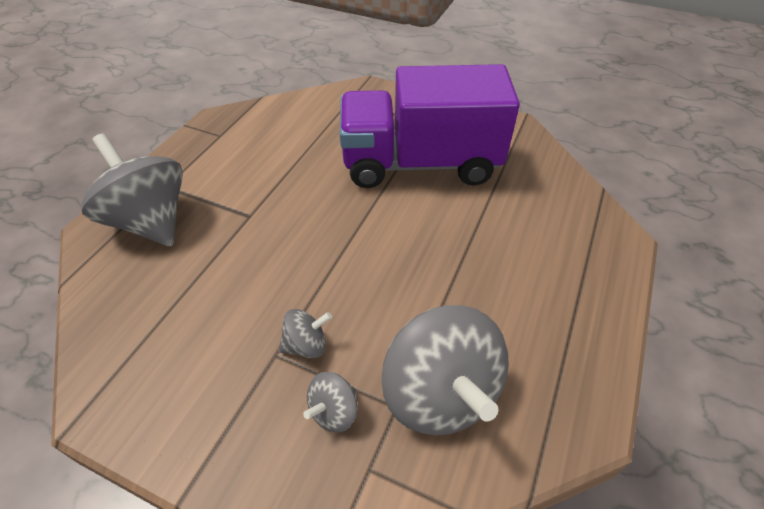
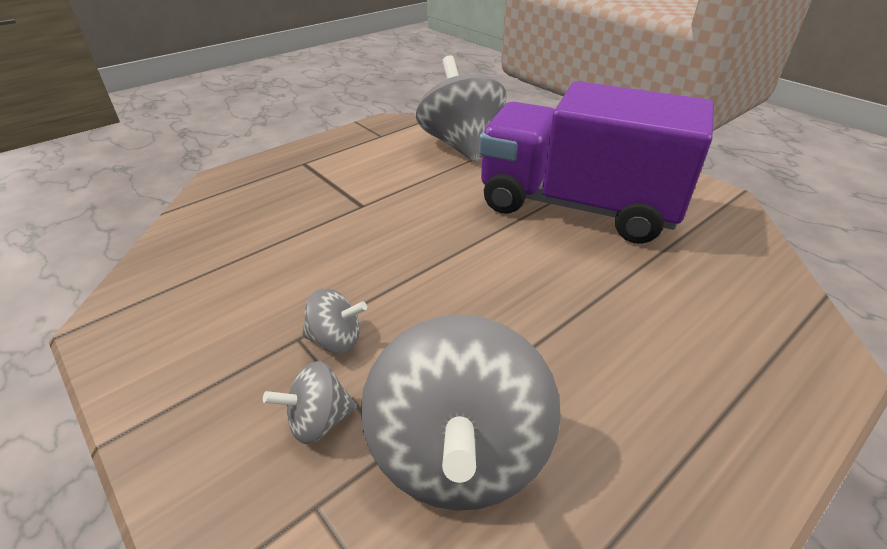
camera: 25 degrees right, 10 degrees down
(150, 221) = (270, 185): grey spinning top -> grey spinning top (460, 144)

